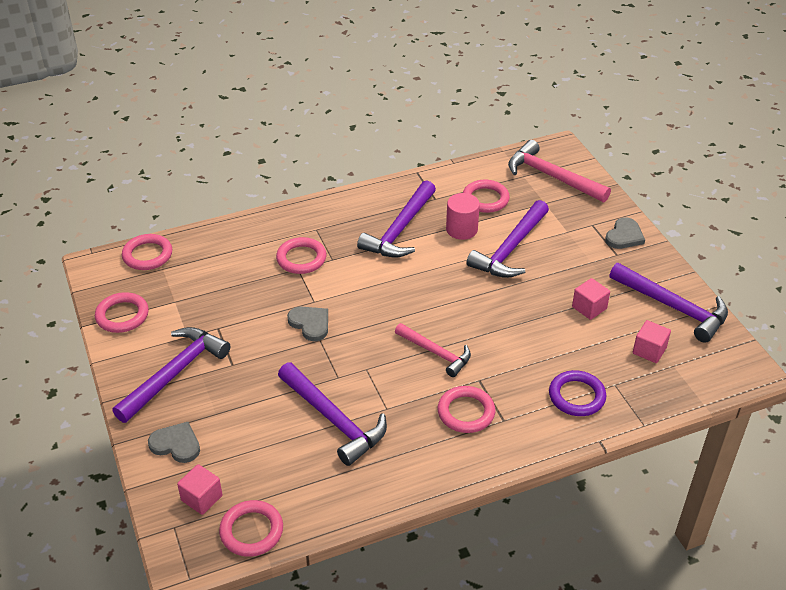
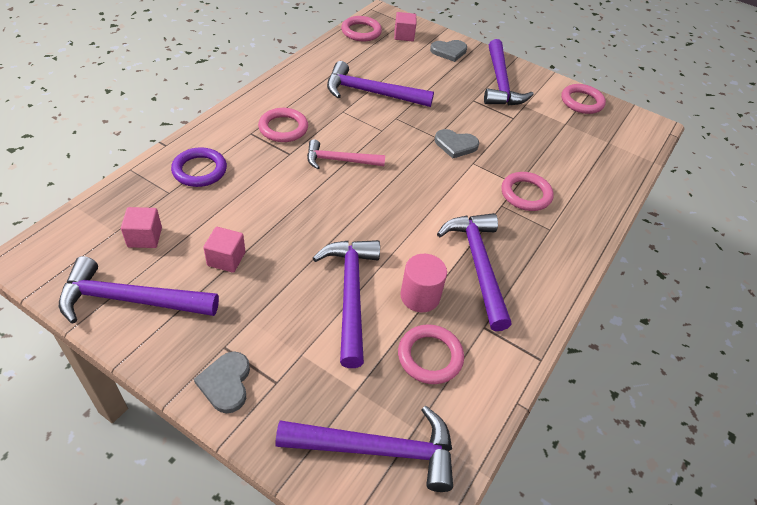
camera: 140 degrees right, 5 degrees up
(147, 255) = (634, 147): pink ring -> none
(552, 176) = (377, 450): pink hammer -> purple hammer

